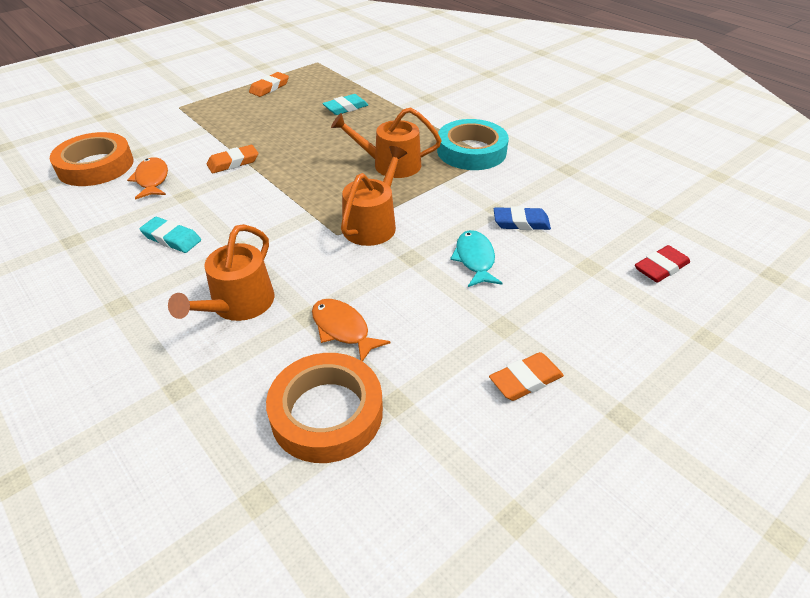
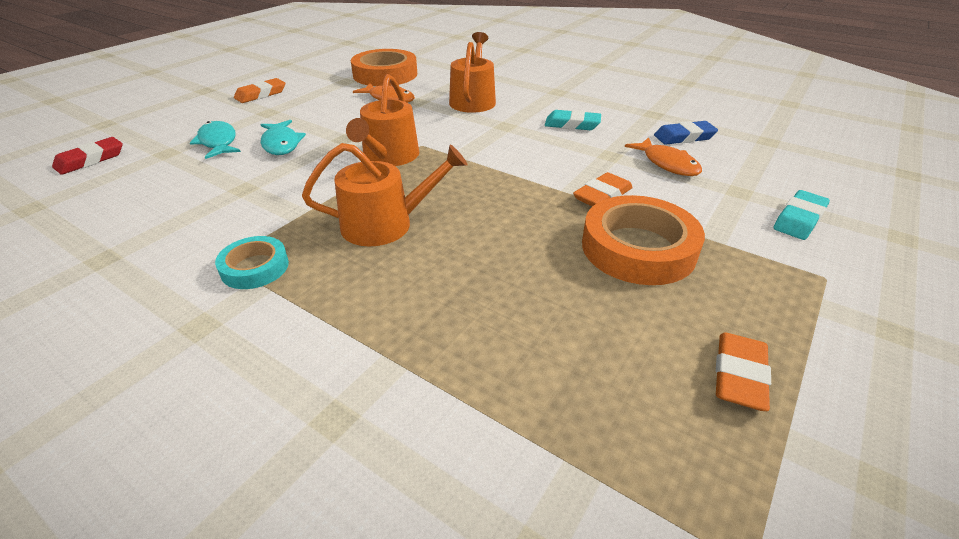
camera: 165 degrees right, 5 degrees down
(95, 166) = (756, 168): orange tape -> orange tape (638, 248)
(345, 108) = (517, 336): turquoise eraser -> turquoise eraser (799, 219)
(471, 151) = (255, 267): turquoise tape -> turquoise tape, size x0.55
(521, 222) = (219, 179): blue eraser -> blue eraser (684, 137)
(543, 274) = (218, 142): none -> turquoise fish

